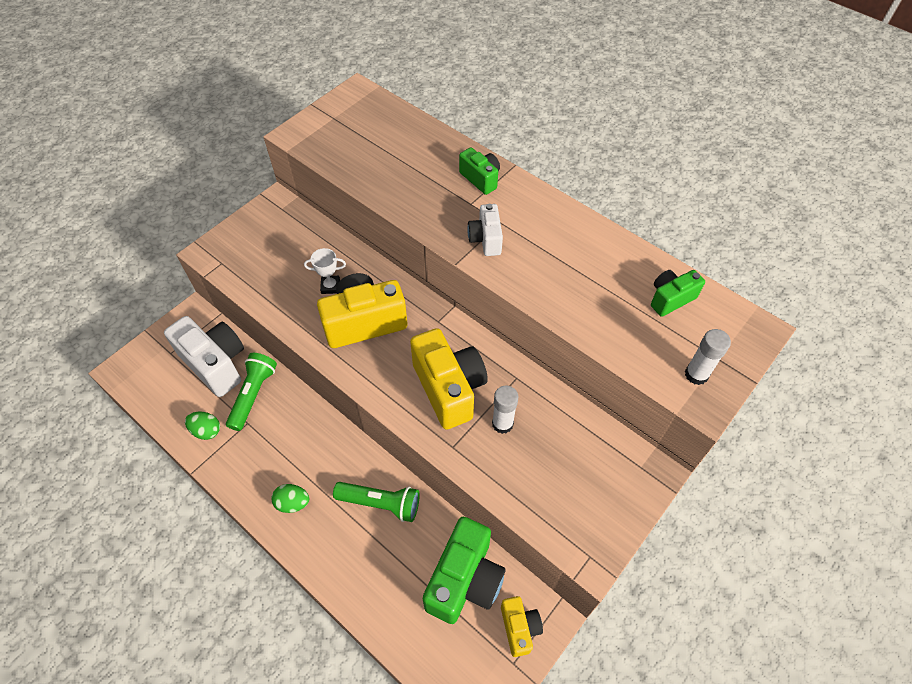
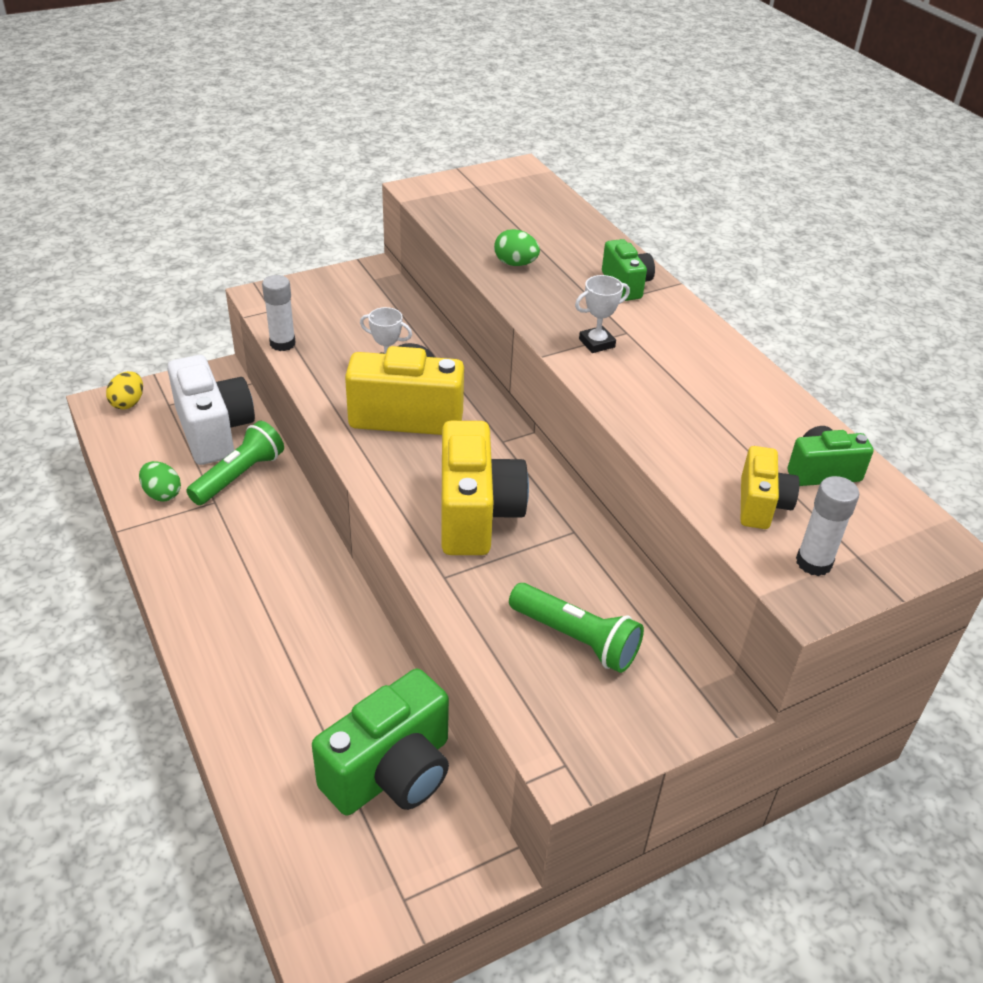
camera: 20 degrees right, 15 degrees down
(139, 362) = (128, 403): none -> yellow egg
(293, 503) = (219, 604): green egg -> green egg (515, 264)
(380, 503) = (329, 644): green flashlight -> green flashlight (576, 638)
(485, 239) = (597, 343): white camera -> white trophy
(502, 423) = (526, 574): white glue stick -> white glue stick (282, 343)
(519, 628) = (436, 860): yellow camera -> yellow camera (761, 505)

